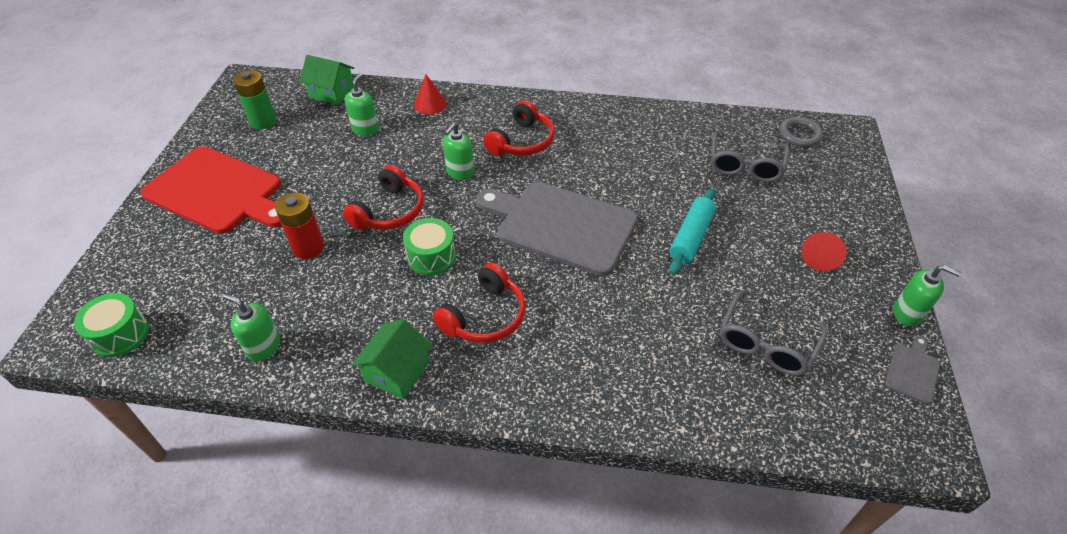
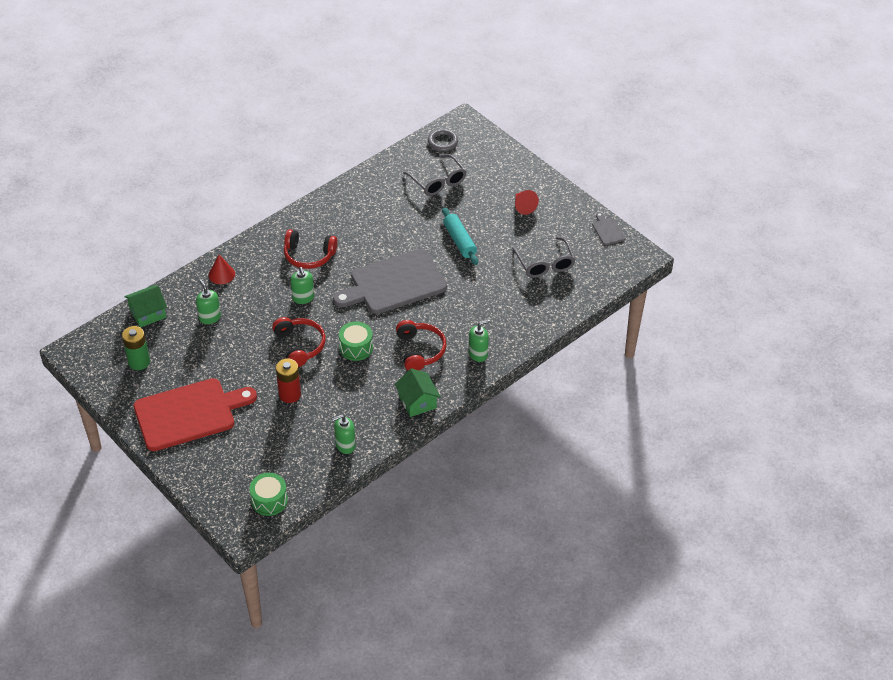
camera: 50 degrees left, 0 degrees up
(522, 141) = (309, 255): red headphones -> red headphones turned 120 degrees clockwise
(907, 313) = (583, 206): green soap dispenser -> green soap dispenser (478, 354)

